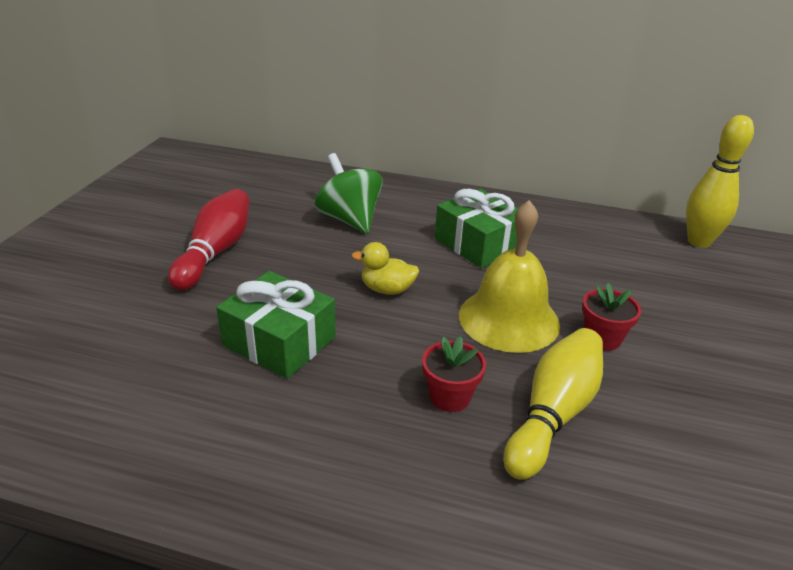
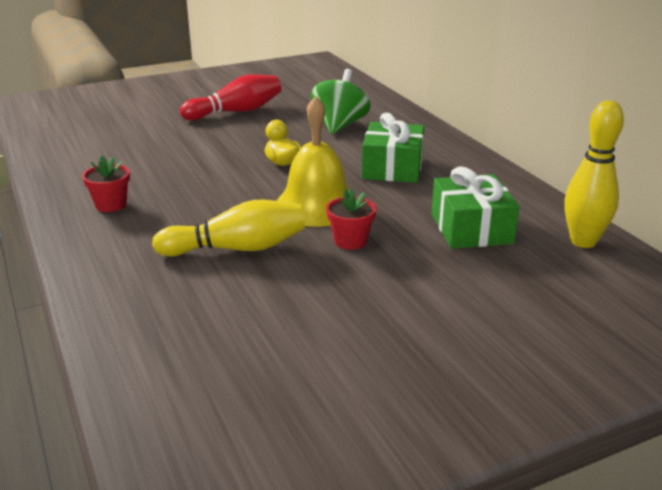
camera: 50 degrees right, 5 degrees down
(279, 341) = (183, 157): green gift -> green gift (471, 228)
(450, 397) = (206, 215): red flower pot -> red flower pot (111, 205)

